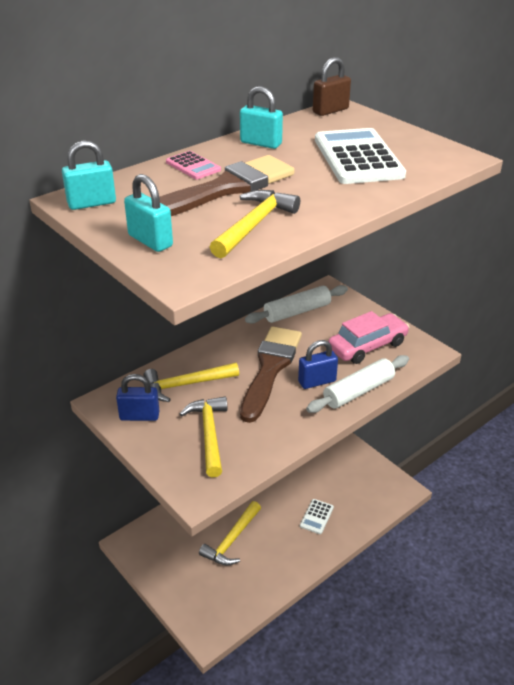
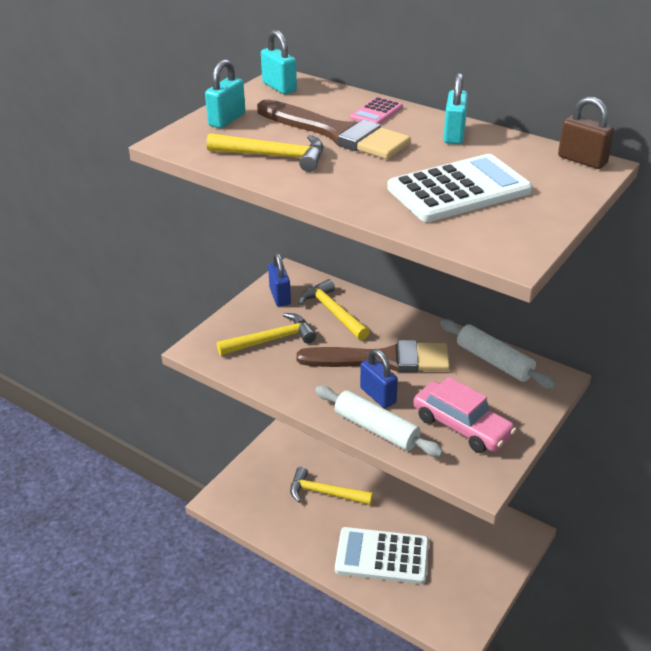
camera: 75 degrees right, 0 degrees up
(316, 517) = (382, 556): white calculator -> white calculator, size x2.08

